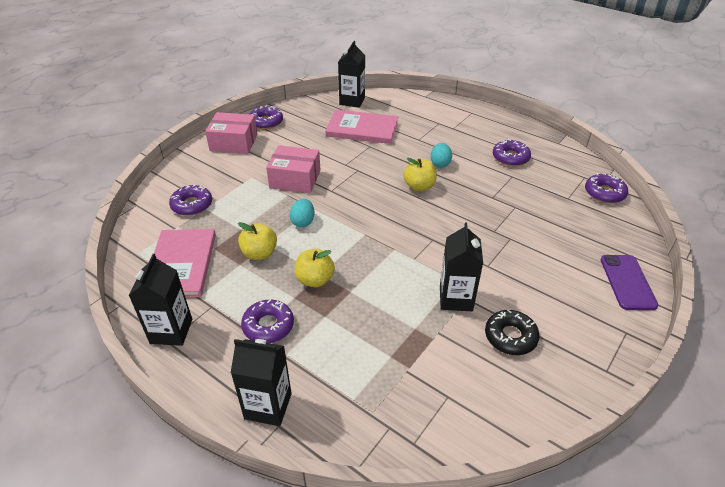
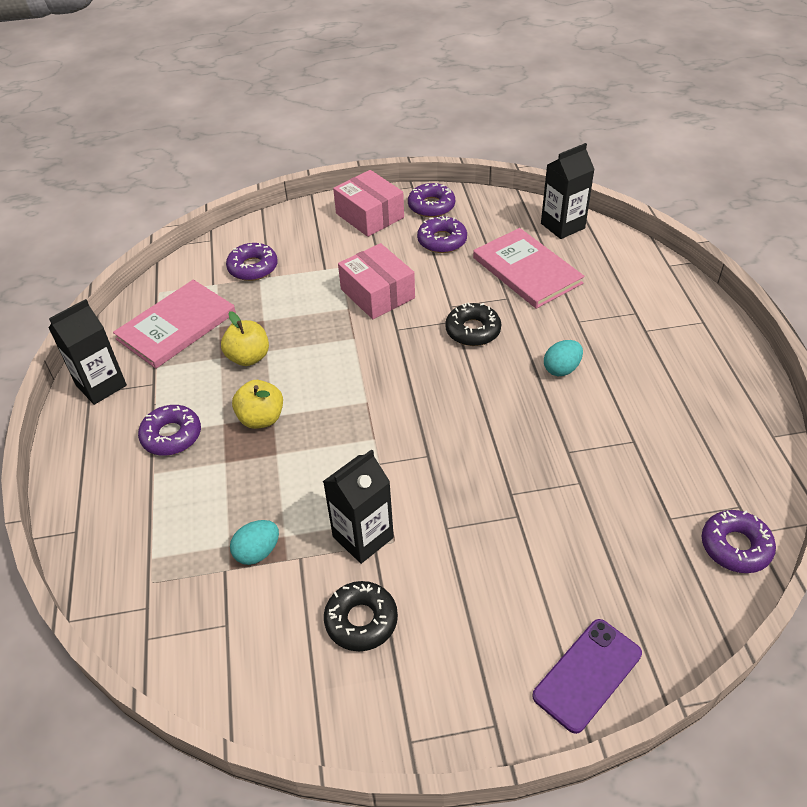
camera: 45 degrees right, 5 degrees up
(268, 406) = (88, 508): black carton -> none
(303, 222) = (326, 348): turquoise egg -> turquoise egg (257, 552)
(373, 169) = (473, 330): none -> black donut
(419, 186) = (497, 383): yellow apple -> none
(510, 157) = (668, 415): purple donut -> purple donut (442, 241)

